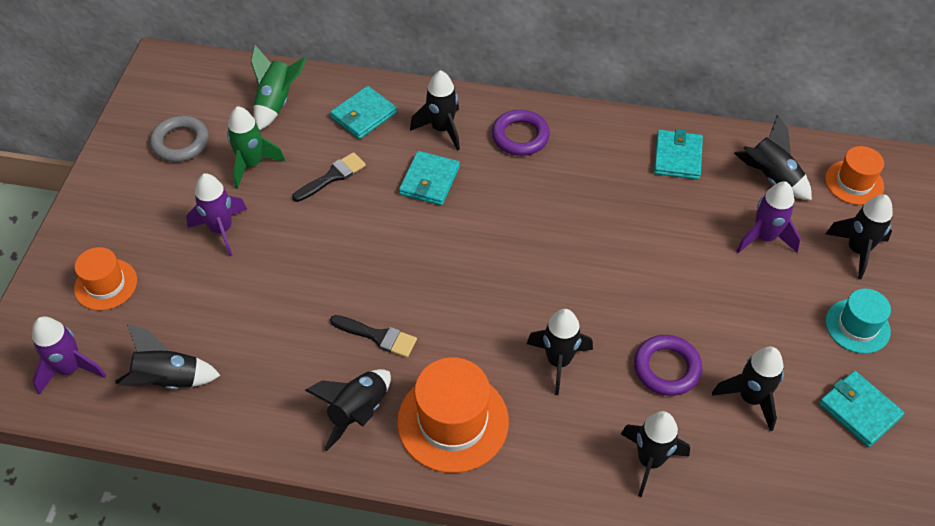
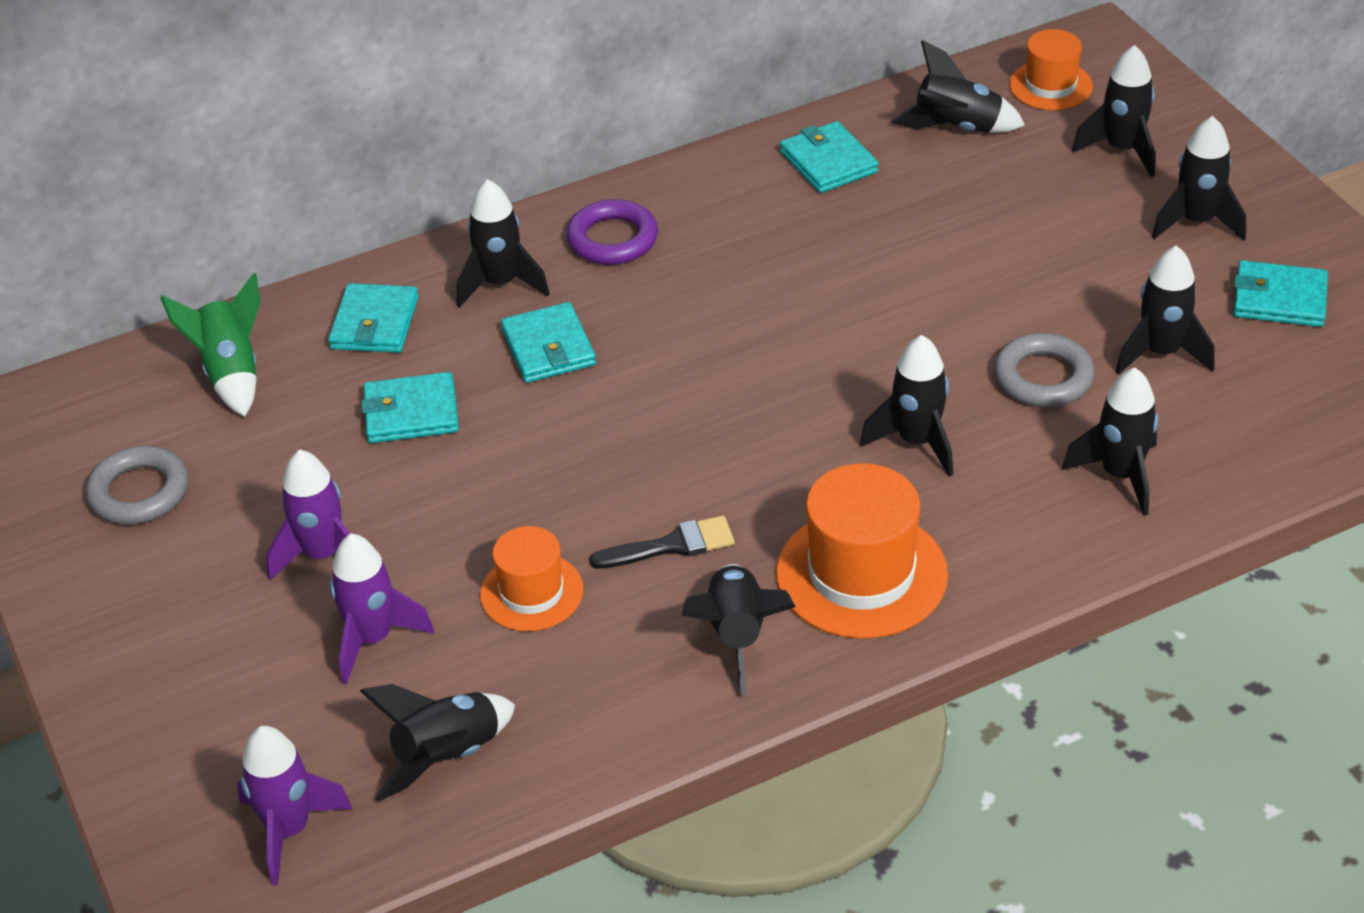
camera: 35 degrees left, 10 degrees down
(106, 284) = (225, 710): orange hat -> orange hat (531, 592)
(252, 164) = (278, 460): green rocket -> none
(332, 176) = (411, 413): black brush -> turquoise wallet
(666, 368) = (1043, 377): purple ring -> grey ring
(764, 237) = (1012, 191): purple rocket -> purple rocket (373, 639)
(857, 326) = (1197, 222): turquoise hat -> black rocket

